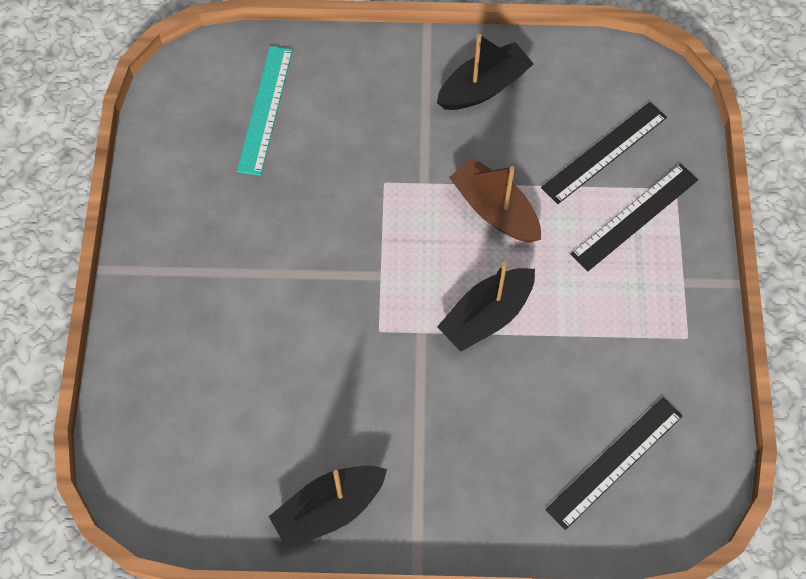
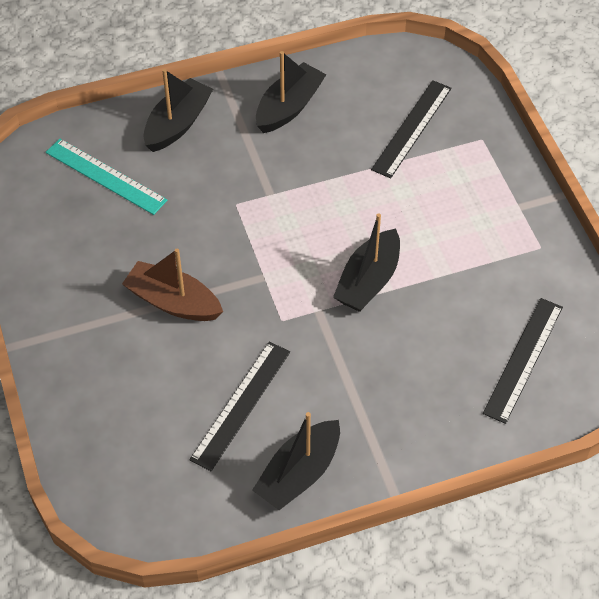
camera: 20 degrees left, 10 degrees down
(265, 109) = (105, 176): turquoise ruler -> turquoise ruler turned 45 degrees counterclockwise
(360, 71) = (178, 124): none -> black boat
(495, 210) = (340, 198): brown boat -> brown boat (173, 302)
(635, 217) = (458, 169): black ruler -> black ruler (241, 405)

